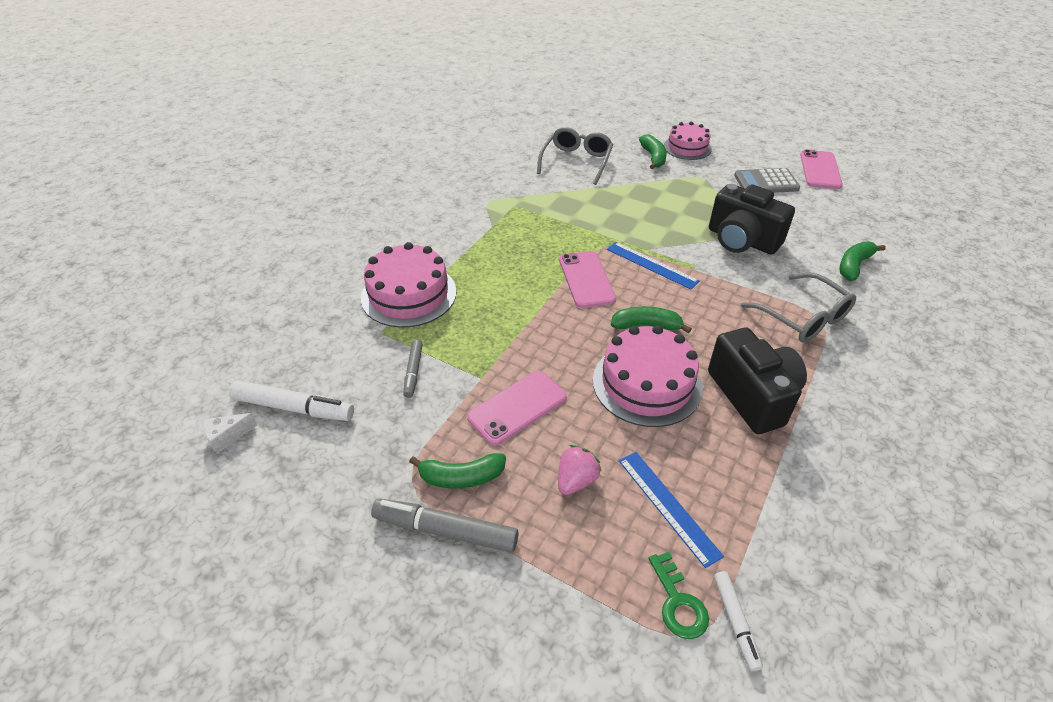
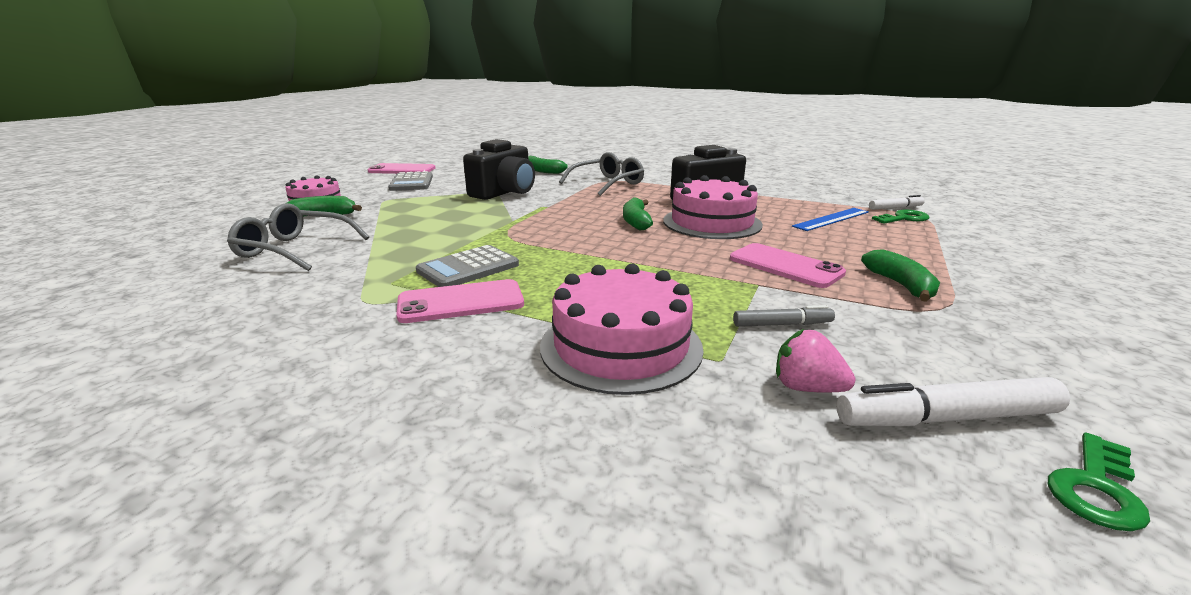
camera: 95 degrees left, 20 degrees down
(227, 437) = (1096, 488): white cheese -> green key
(294, 408) = (946, 418): white marker -> white marker turned 105 degrees counterclockwise
(445, 530) = (967, 287): grey marker -> none
(535, 233) = (468, 268): none -> grey calculator
(576, 480) = (843, 243): pink strawberry -> pink strawberry (806, 388)
(586, 279) = (568, 242): pink phone -> pink phone (461, 302)
(652, 265) = (541, 219): blue ruler -> none

